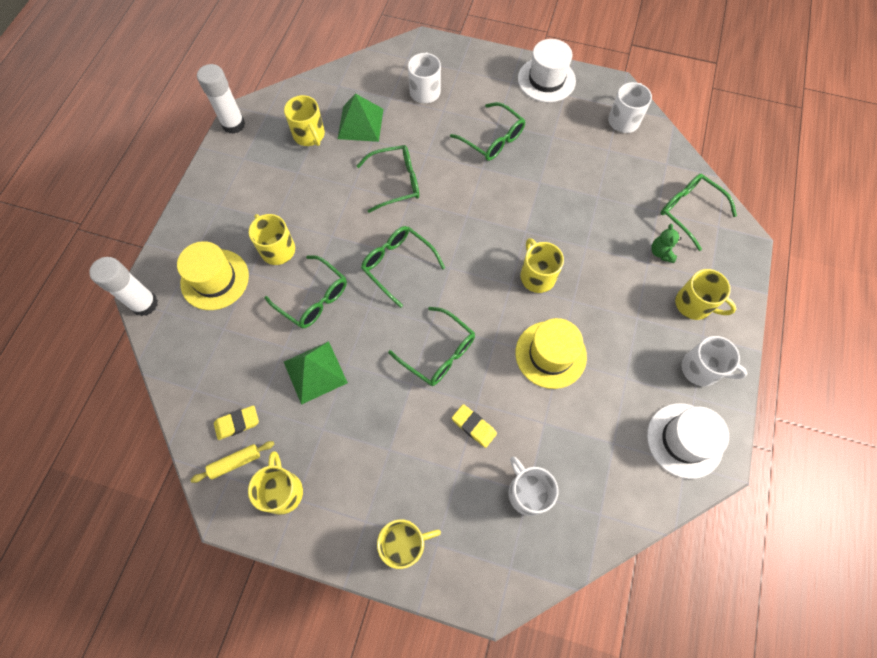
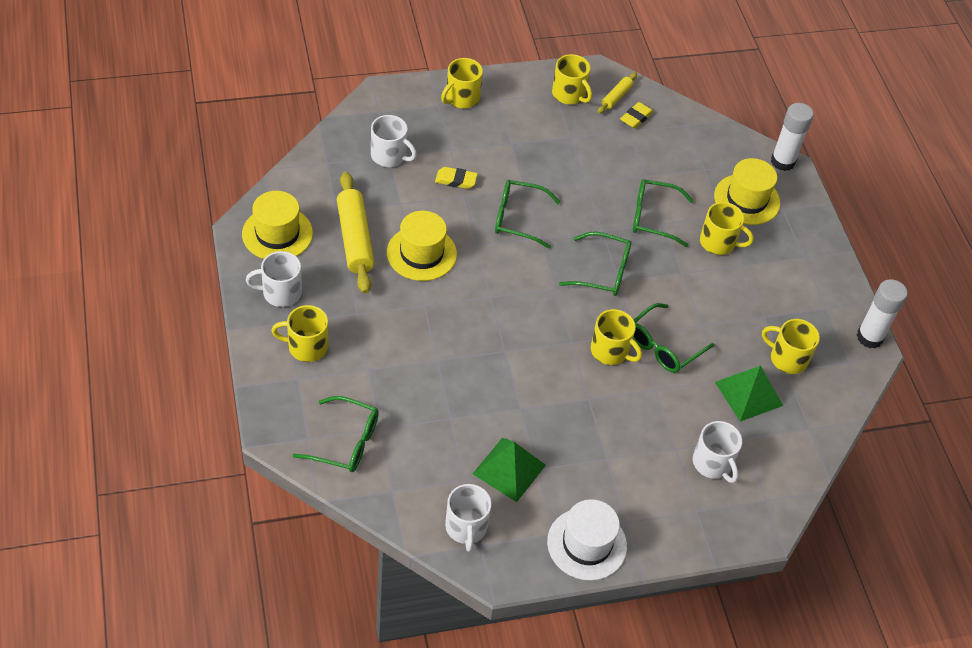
camera: 145 degrees right, 15 degrees down
(315, 372) = (607, 168): green pyramid -> green pyramid (509, 469)
(492, 139) = (599, 436): green glasses -> none
(537, 276) = (470, 313): yellow mug -> yellow mug (610, 351)
(608, 399) = (355, 239): none -> yellow rolling pin
(661, 252) = (358, 384): green teddy bear -> none
(684, 440) = (277, 234): white hat -> yellow hat

